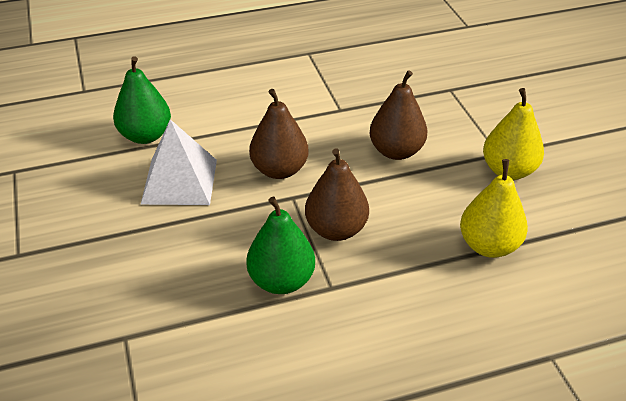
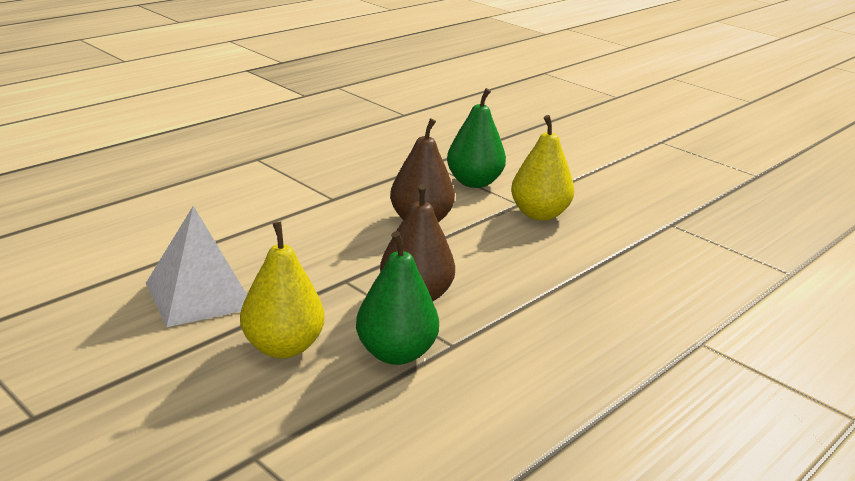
camera: 30 degrees left, 15 degrees down
(145, 136) = (119, 263): green pear -> green pear (474, 182)
(279, 170) = (310, 260): brown pear -> none
(489, 245) = (573, 274): yellow pear -> yellow pear (283, 347)

